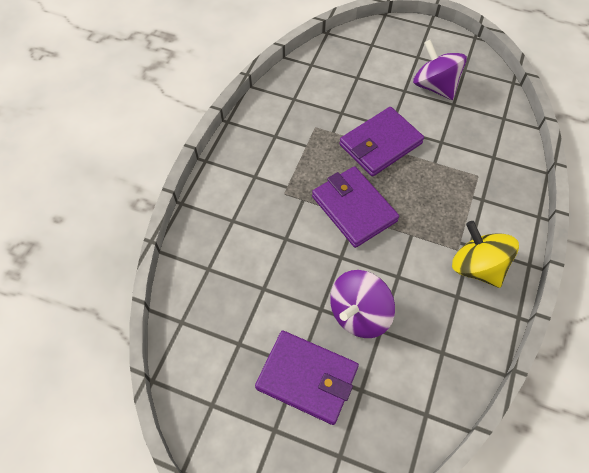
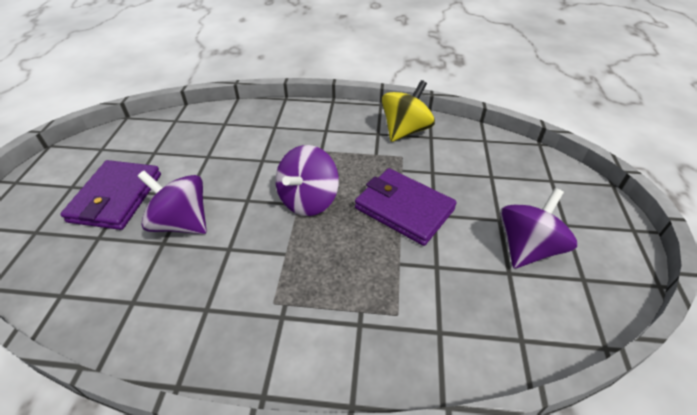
camera: 75 degrees right, 15 degrees down
(354, 208) = (308, 200): purple wallet -> purple spinning top
(477, 267) = (250, 327): yellow spinning top -> yellow spinning top (405, 131)

